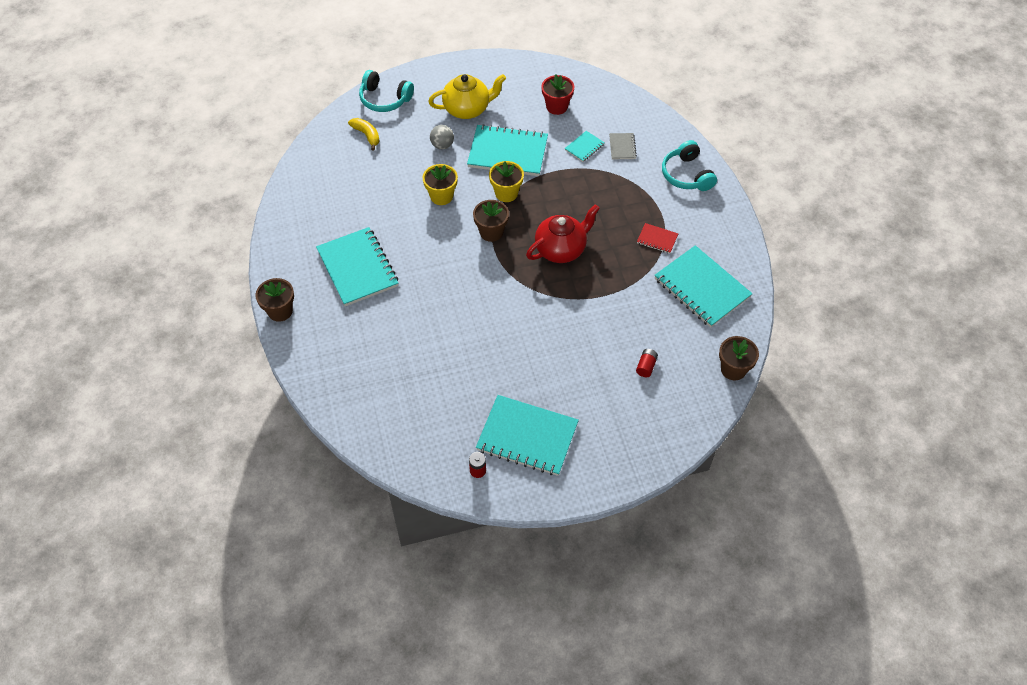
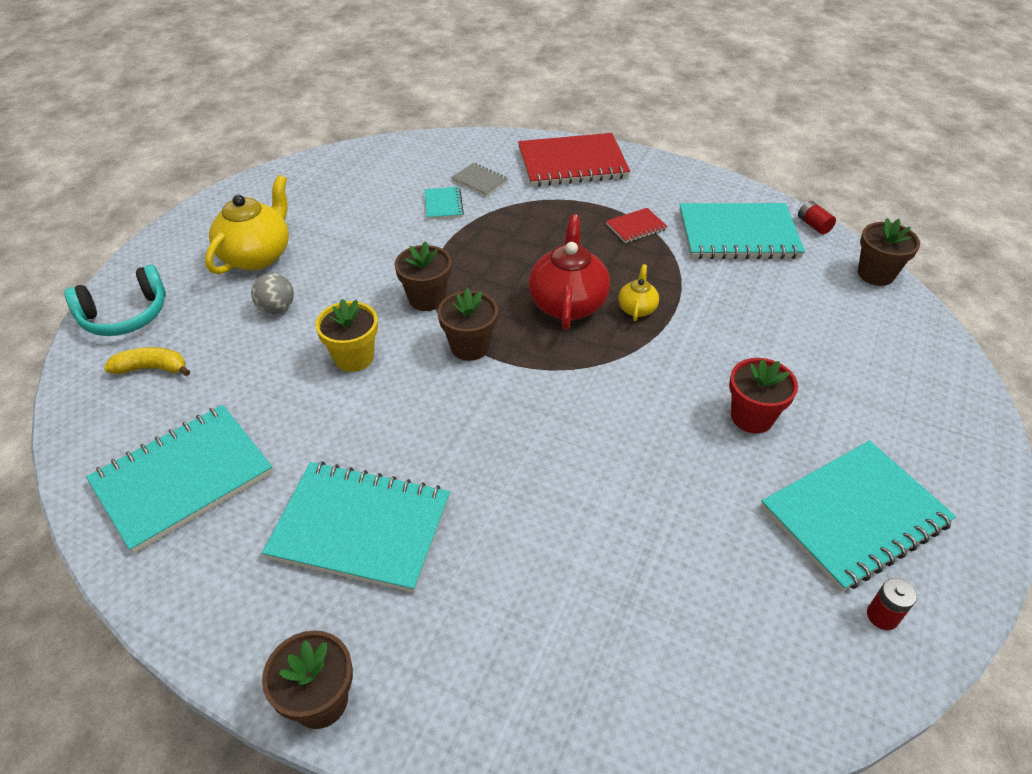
camera: 50 degrees left, 10 degrees down
(506, 193) = (427, 298): yellow flower pot -> brown flower pot
(508, 152) = (369, 262): turquoise notebook -> turquoise notebook (183, 479)
(557, 106) = (359, 191): red flower pot -> red flower pot (752, 417)
(587, 279) = (637, 308): none -> yellow teapot
(646, 366) = (817, 336): red battery -> red battery (813, 225)
(686, 175) = (572, 163): turquoise headphones -> red notebook

